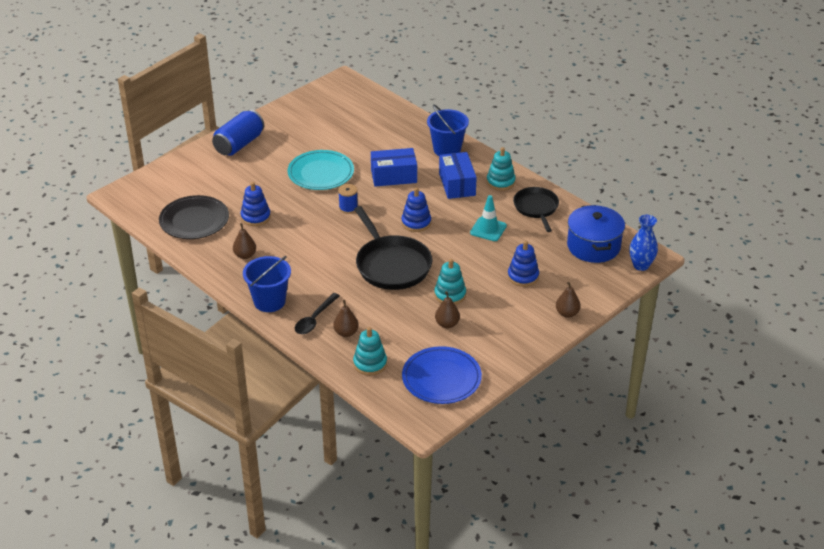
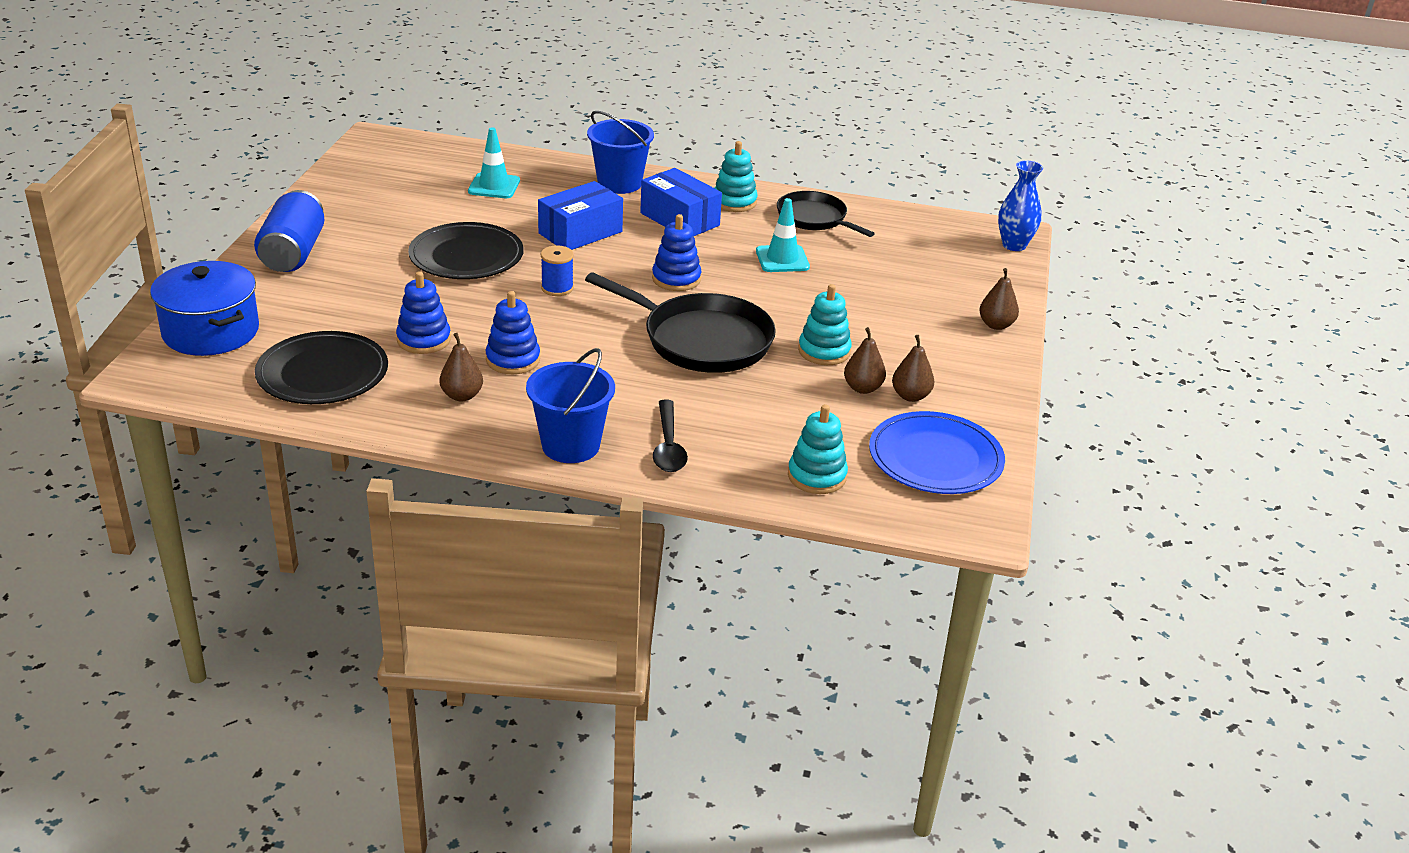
camera: 35 degrees left, 5 degrees down
(321, 173) = (466, 256): turquoise plate -> black plate
(346, 333) = (735, 448): brown pear -> brown pear (910, 396)
(376, 131) = (494, 186): none -> turquoise traffic cone
(523, 276) = (891, 300): blue stacking toy -> blue stacking toy (513, 360)
(593, 246) = (934, 241): blue pot -> blue pot (211, 331)

